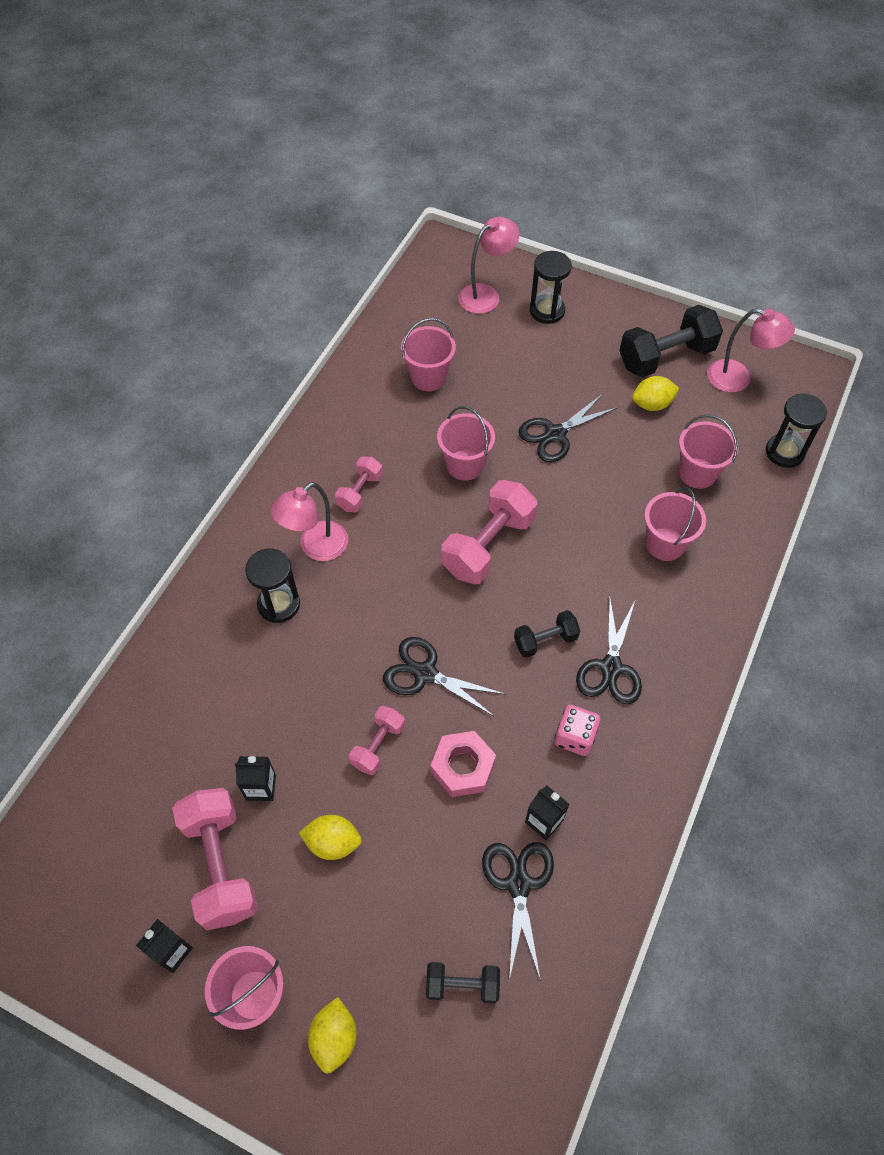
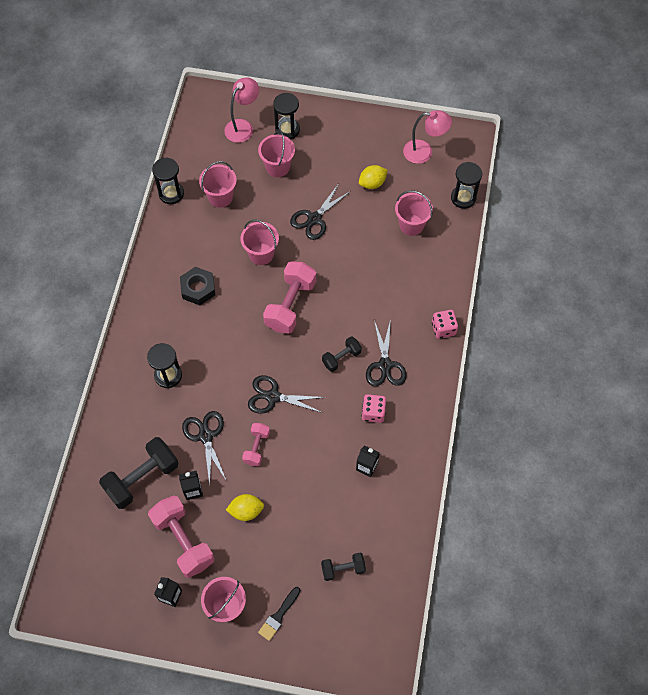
camera: 15 degrees left, 5 degrees up
(316, 547) = (180, 333): pink lamp -> none
(334, 1038) = (279, 615): yellow lemon -> black brush
(360, 492) = (198, 288): pink dumbbell -> black nut
(362, 359) = (171, 193): none -> black hourglass
(463, 767) = (311, 447): pink nut -> none
(518, 884) = (361, 506): black scissors -> black scissors (205, 436)
(665, 544) = (401, 277): pink bucket -> pink bucket (277, 167)
(666, 357) = (374, 147): black dumbbell -> black dumbbell (142, 478)
(715, 634) = (443, 329): none -> pink dice

